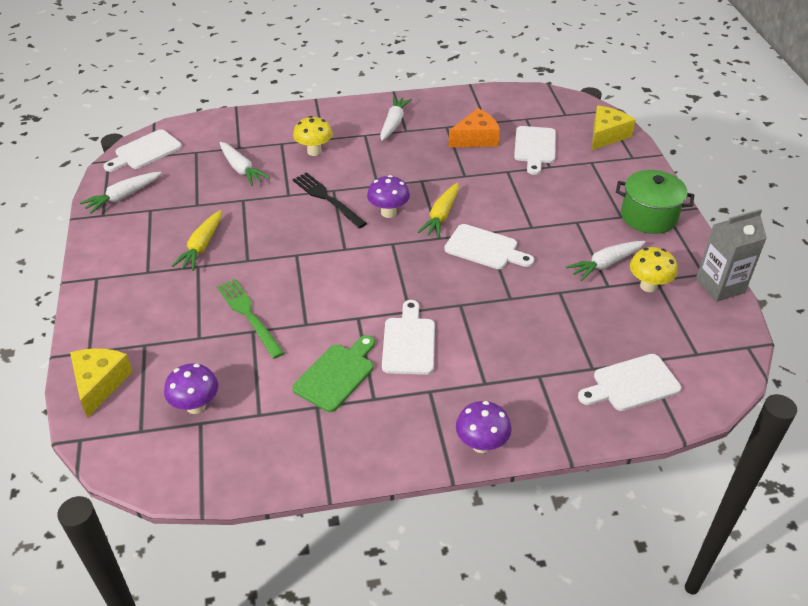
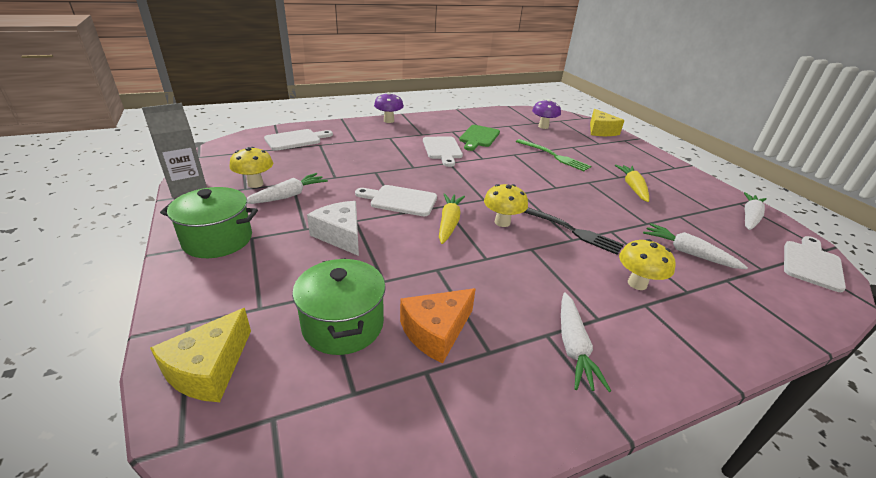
camera: 165 degrees right, 10 degrees down
(388, 213) = (502, 222): purple mushroom -> yellow mushroom
(534, 147) = (343, 325): white cutting board -> green pot
(543, 212) = (340, 235): none -> white cheese

